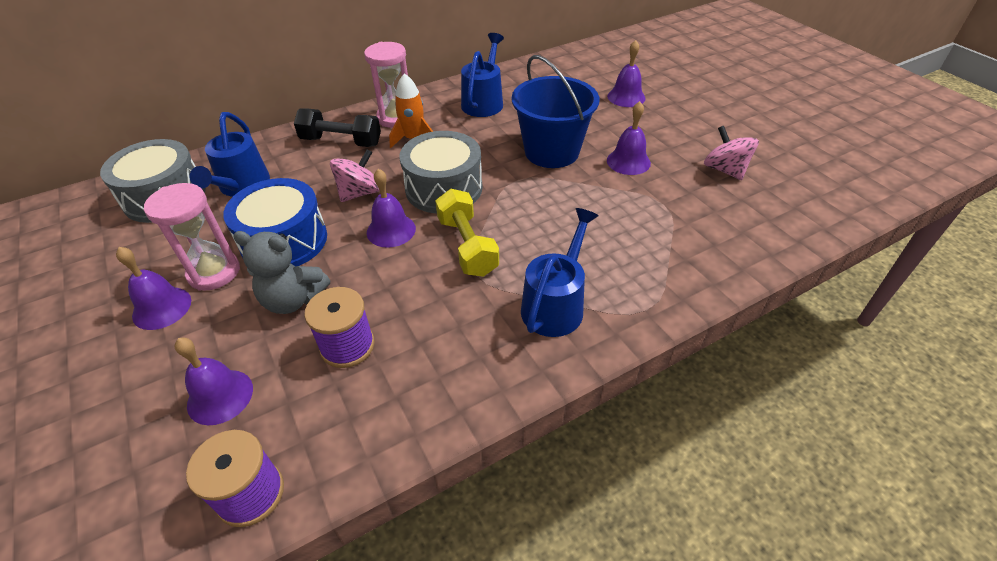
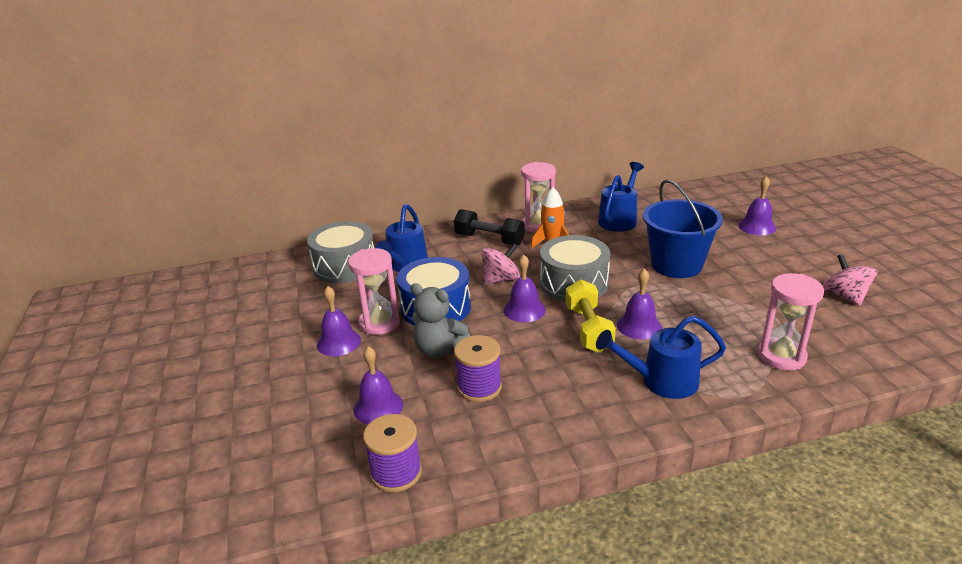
camera: 15 degrees right, 15 degrees down
(556, 304) = (661, 381): blue watering can -> blue watering can turned 135 degrees counterclockwise
(628, 161) = (749, 280): purple bell -> purple bell (639, 326)
(676, 252) = (781, 356): none -> pink hourglass

